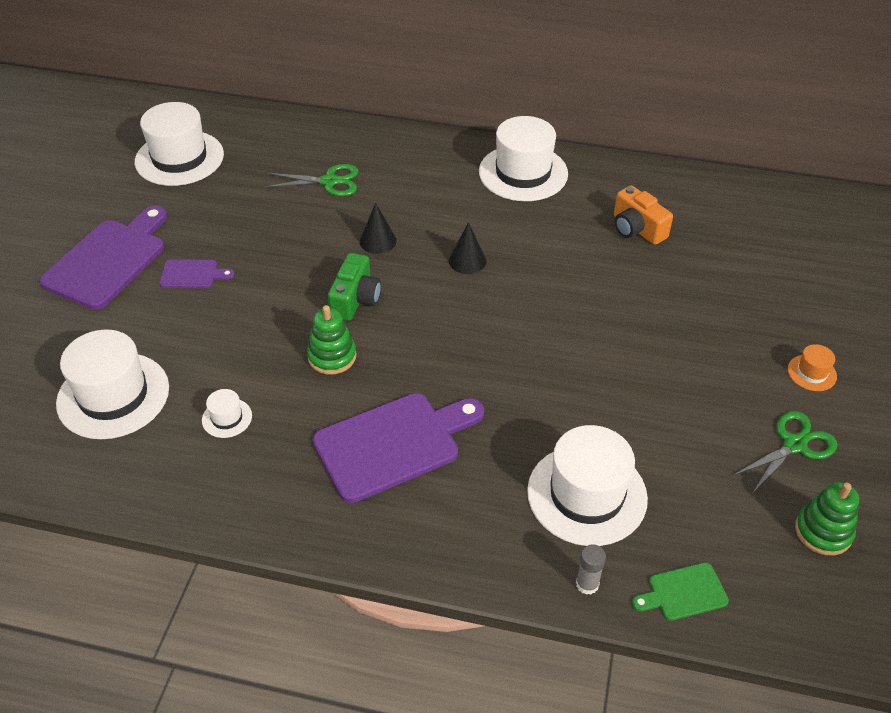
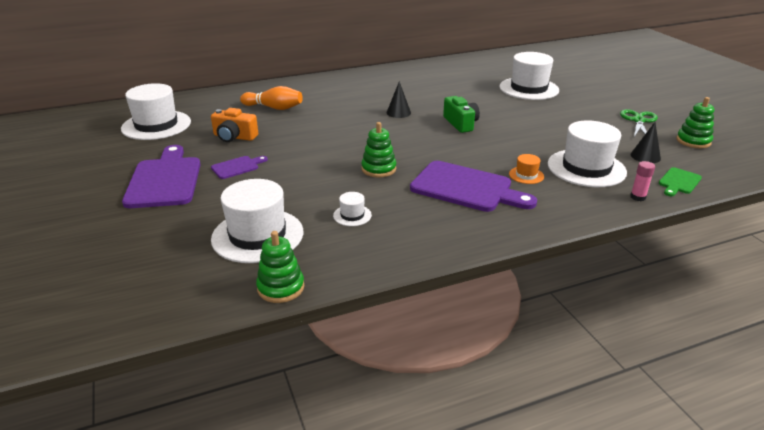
camera: 35 degrees left, 15 degrees down
(66, 481) = (281, 287): none -> green stacking toy
(329, 181) = (274, 108): green scissors -> orange bowling pin
(355, 299) = (358, 144): green camera -> green camera (461, 123)
(378, 241) = (337, 120): black cone -> black cone (645, 156)
(393, 444) = (466, 188): purple cutting board -> purple cutting board turned 90 degrees clockwise
(523, 173) = (380, 77): white hat -> white hat (529, 88)
(587, 584) = (638, 197): grey glue stick -> pink glue stick
(637, 229) = (464, 79): orange camera -> orange camera (234, 137)
(812, 373) = (608, 98): orange hat -> orange hat (526, 175)

